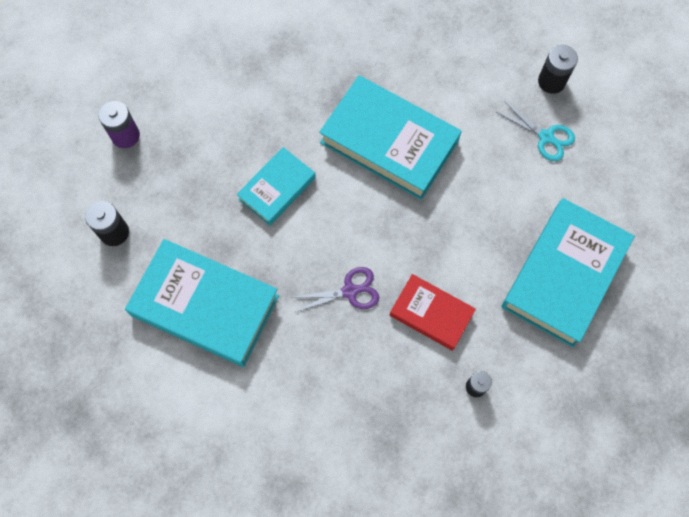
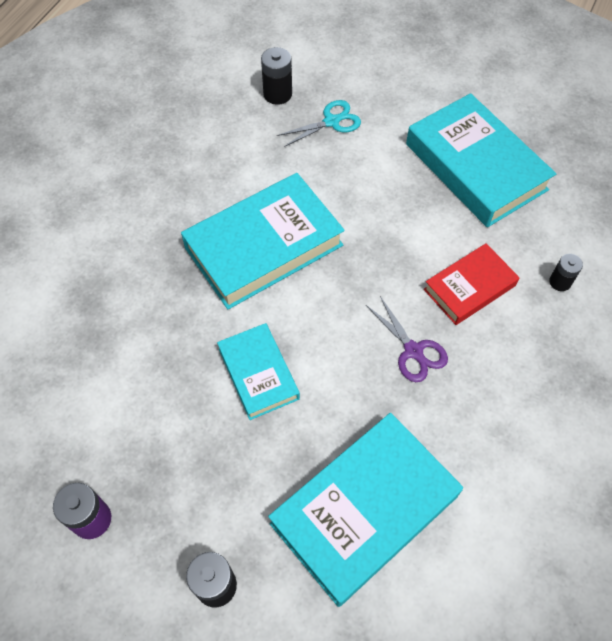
camera: 65 degrees left, 10 degrees down
(350, 291) = (413, 351): purple scissors -> purple scissors turned 135 degrees clockwise

